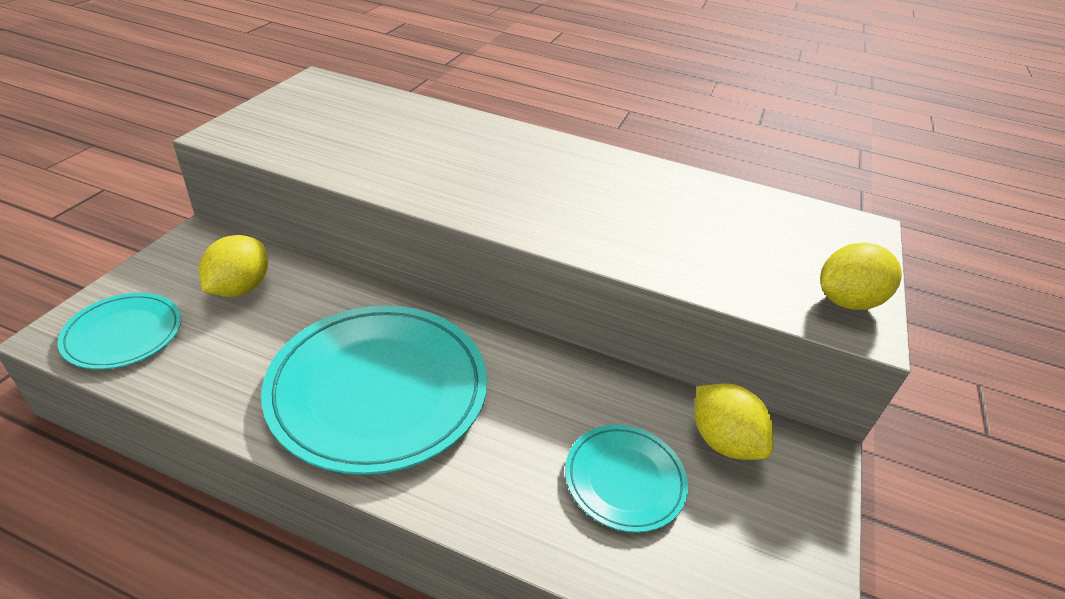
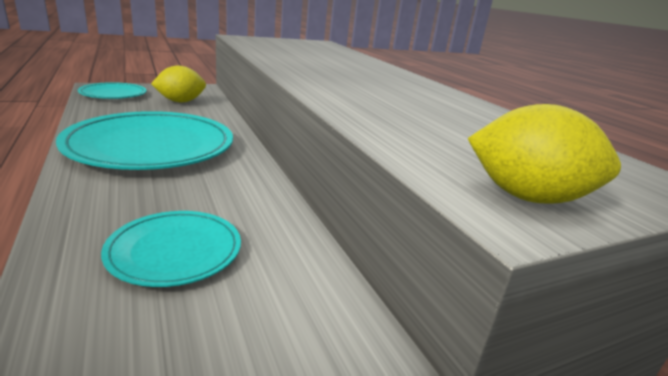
camera: 45 degrees right, 15 degrees down
(723, 441) = (295, 288): yellow lemon -> none

